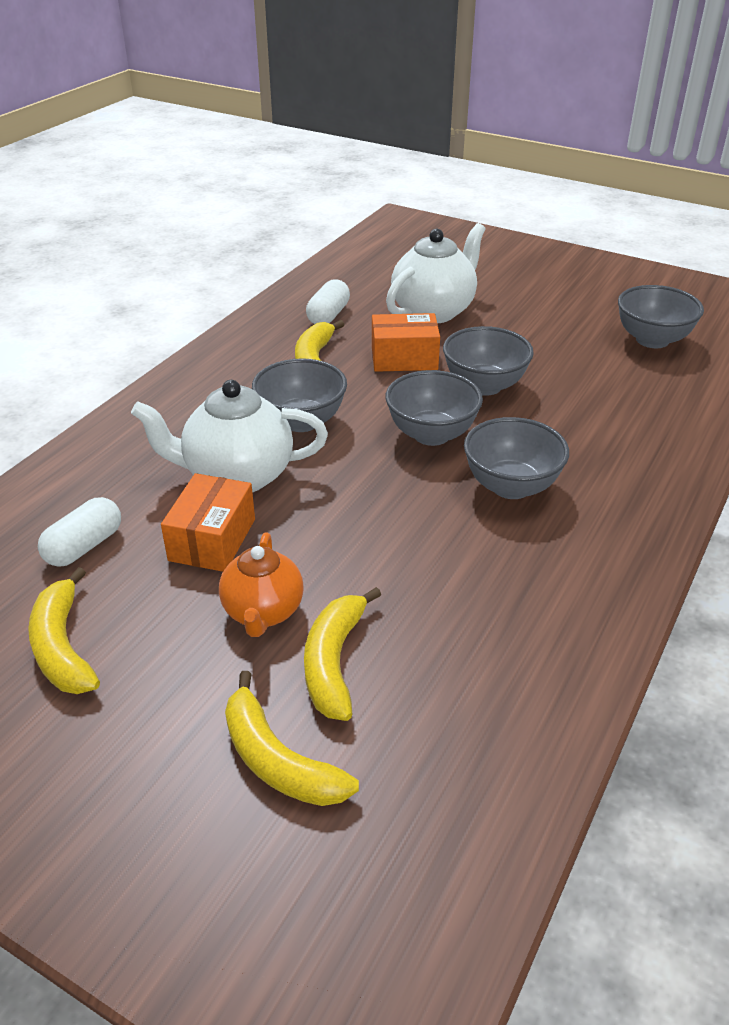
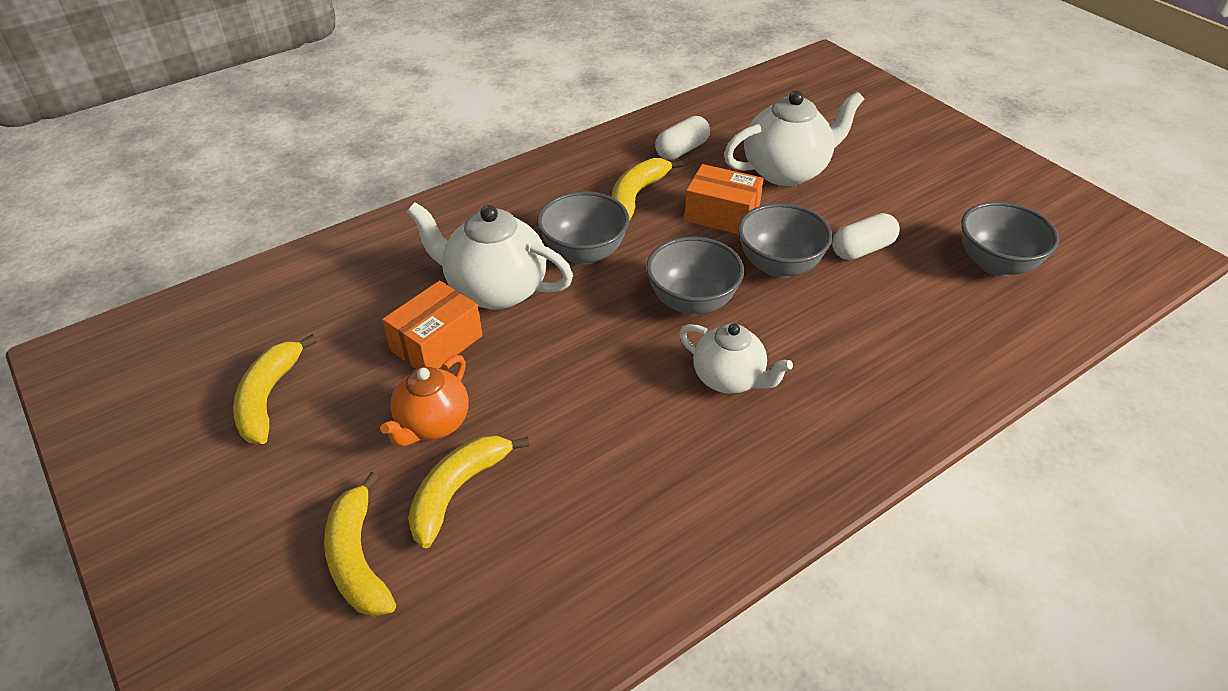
camera: 25 degrees right, 5 degrees up
(84, 546) = (337, 315): white capsule -> white capsule (862, 249)
(511, 486) = (729, 379): grey bowl -> white teapot

